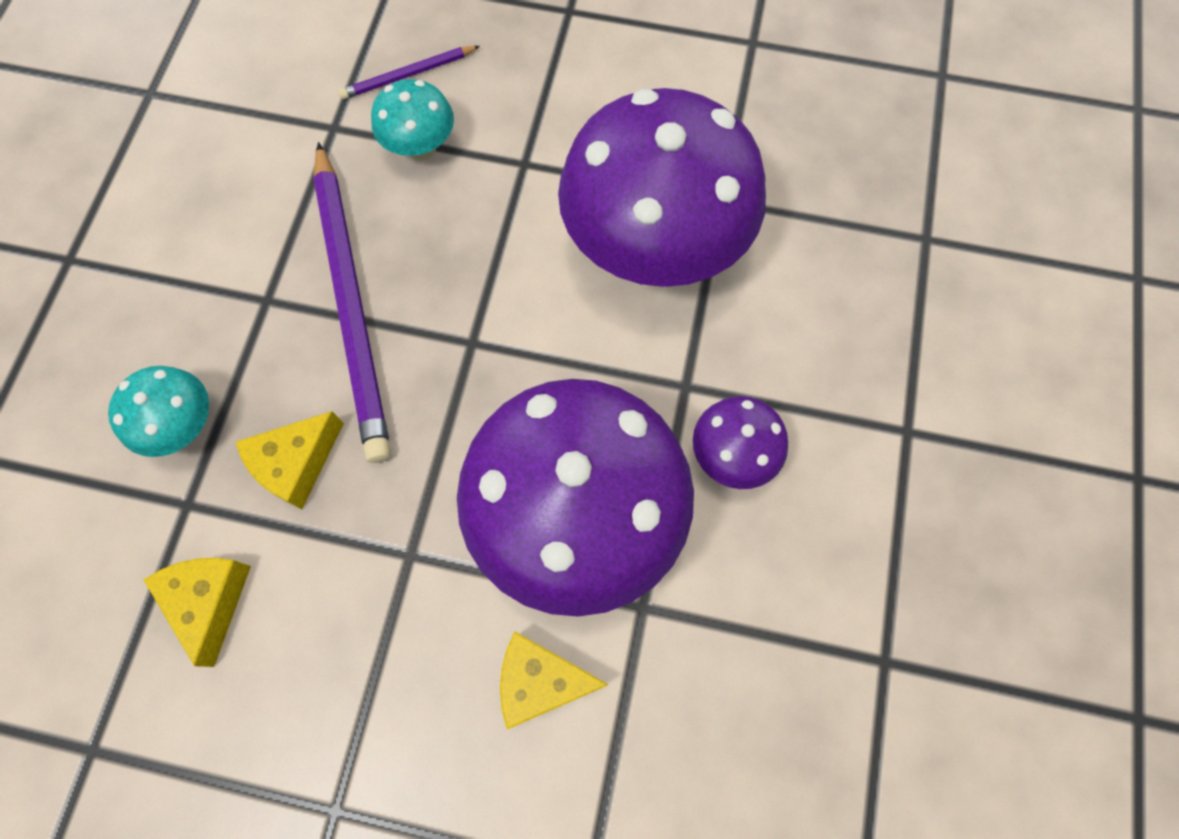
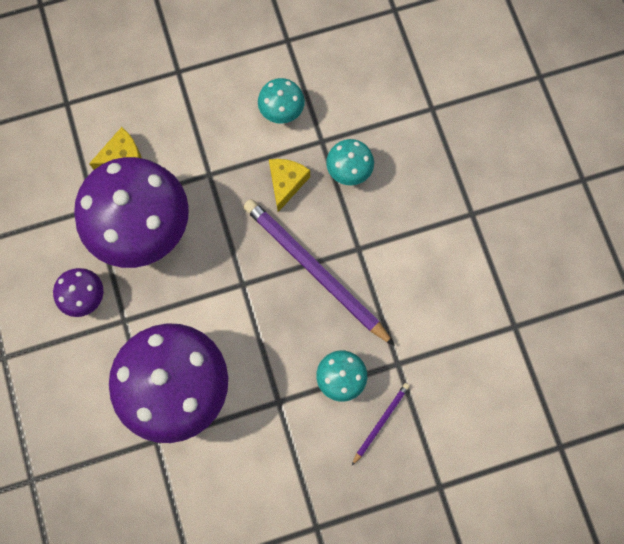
camera: 150 degrees right, 5 degrees up
(209, 601) = (282, 112): yellow cheese -> turquoise mushroom

